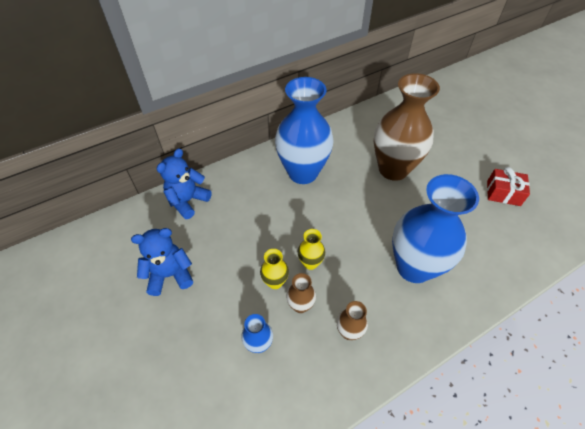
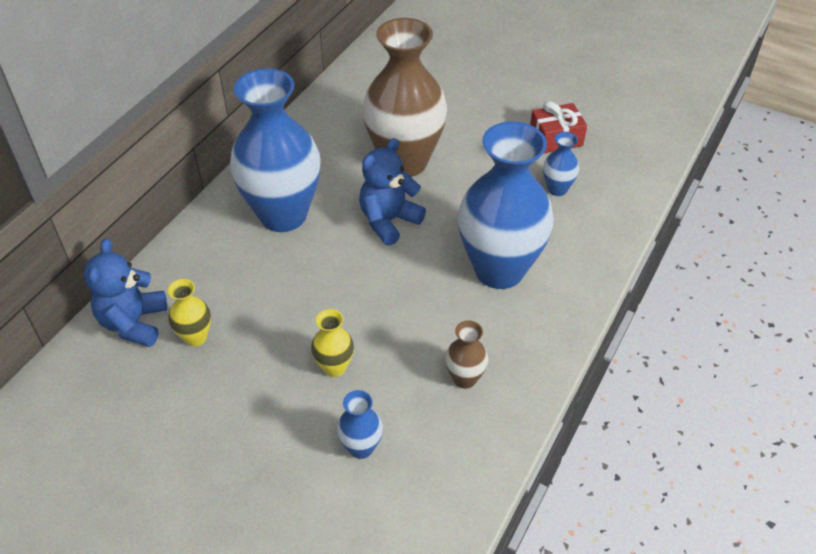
camera: 30 degrees left, 5 degrees down
(170, 275) = (177, 428): blue teddy bear -> blue teddy bear (389, 221)
(300, 305) = (386, 378): brown vase -> none
(310, 263) = (367, 323): yellow vase -> yellow vase (195, 337)
(485, 229) = (557, 189): none -> blue vase

